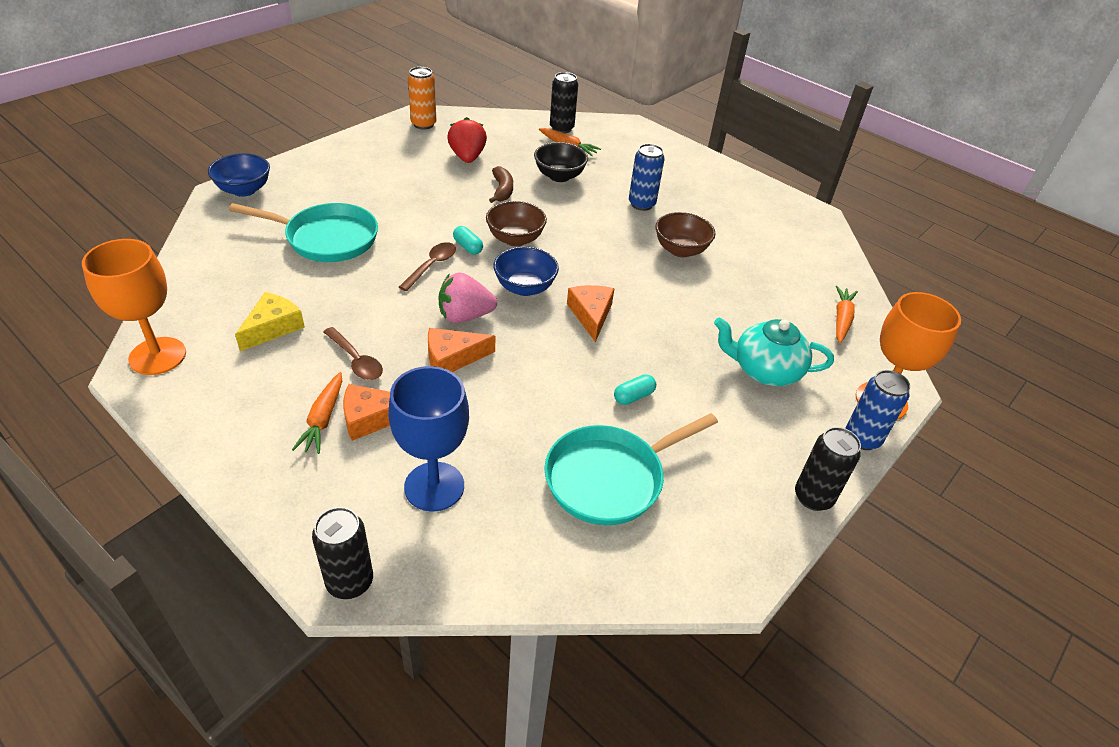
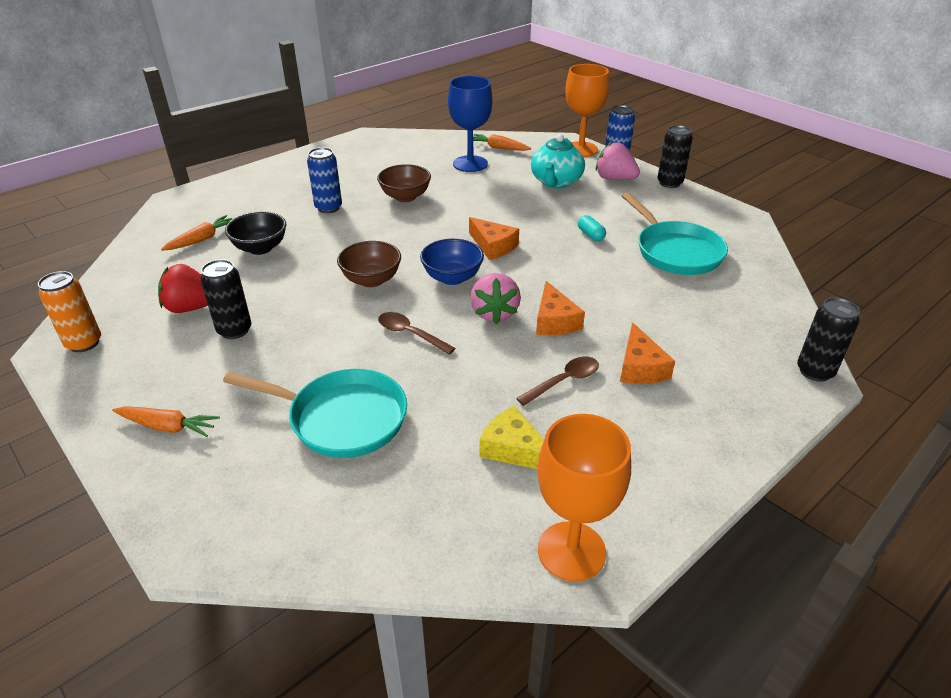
camera: 80 degrees left, 5 degrees down
(244, 190) = (190, 518): blue bowl -> none
(323, 419) = (648, 398): orange carrot -> orange carrot (168, 426)
(326, 238) = (341, 418): turquoise pan -> turquoise pan turned 90 degrees clockwise
(434, 486) = (708, 331): blue goblet -> blue goblet (470, 164)
(468, 247) = (380, 310): turquoise capsule -> none
(502, 190) = (275, 285): brown banana -> none
(561, 128) = (157, 241): black can -> black can (234, 330)
(591, 315) = (493, 246): orange cheese -> orange cheese turned 135 degrees counterclockwise
(799, 432) = (614, 179): none -> pink strawberry

